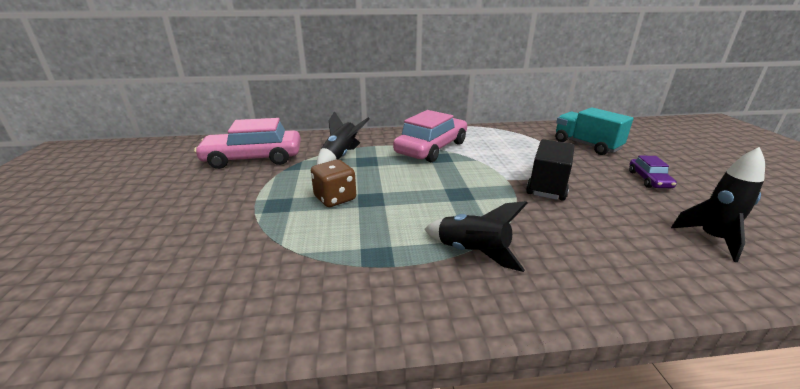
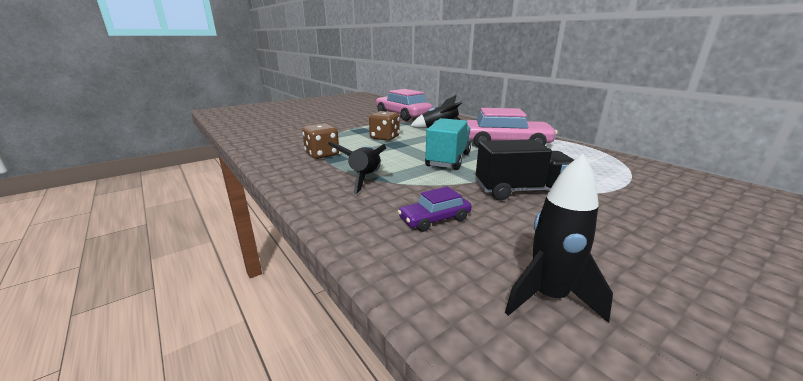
camera: 60 degrees right, 5 degrees down
(351, 264) = (322, 154): none -> brown dice
(586, 145) = (687, 201): turquoise truck -> turquoise truck (448, 160)
(649, 180) = (663, 248): purple car -> purple car (434, 219)

